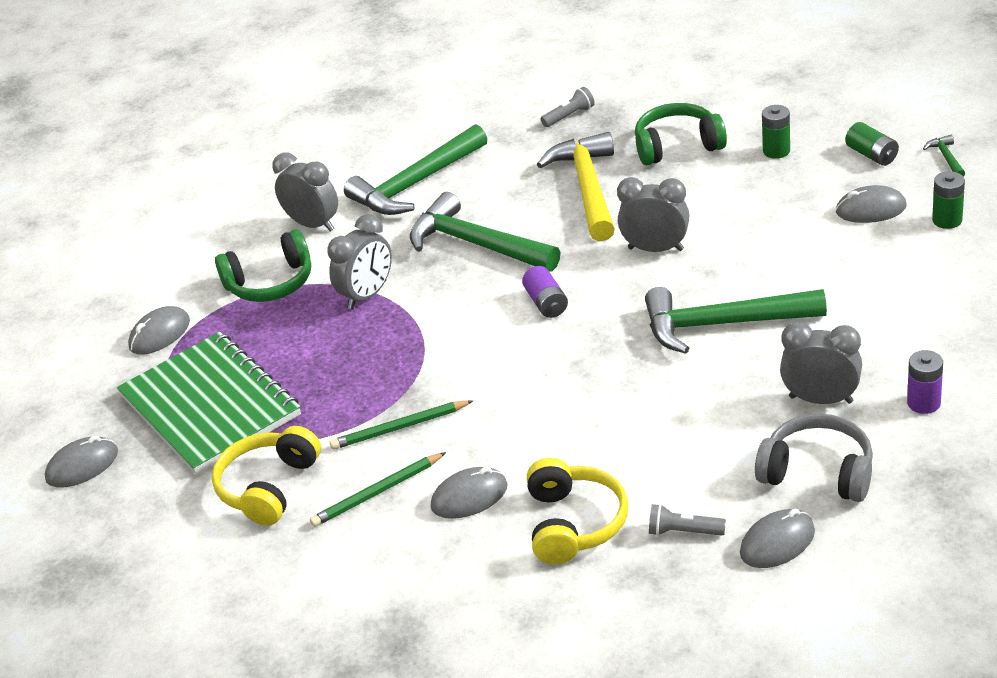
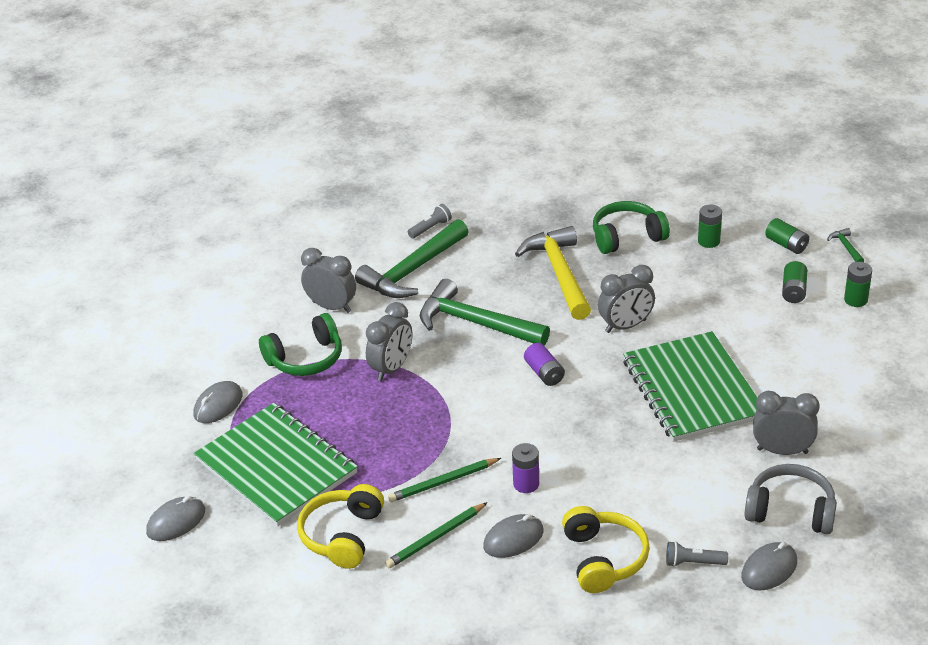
camera: 10 degrees left, 0 degrees up
(569, 116) = (531, 210): grey flashlight -> grey flashlight (430, 228)
(655, 249) = (626, 326): grey clock -> grey clock turned 150 degrees clockwise
(722, 324) = (692, 389): green hammer -> green notebook
(870, 209) = (793, 291): grey mouse -> green battery
(923, 403) = (863, 452): purple battery -> purple battery (526, 484)

